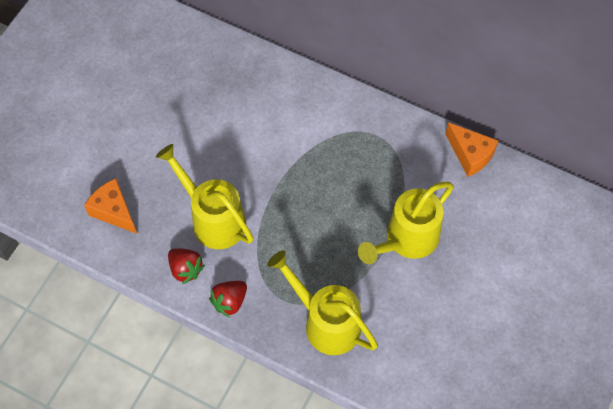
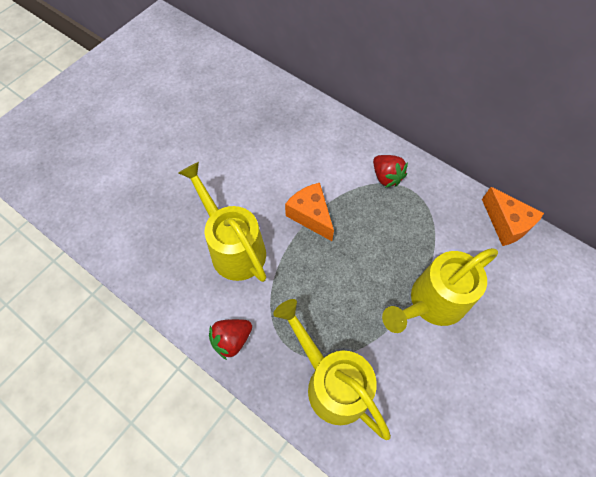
camera: 10 degrees right, 0 degrees up
(114, 211) = (138, 224): orange cheese -> orange cheese (311, 216)
(185, 269) = (194, 296): red strawberry -> red strawberry (386, 177)

